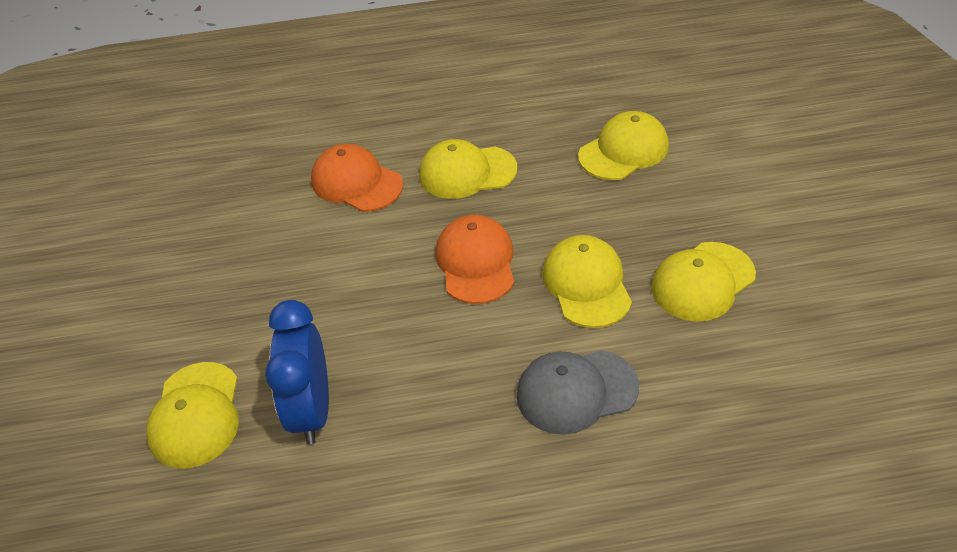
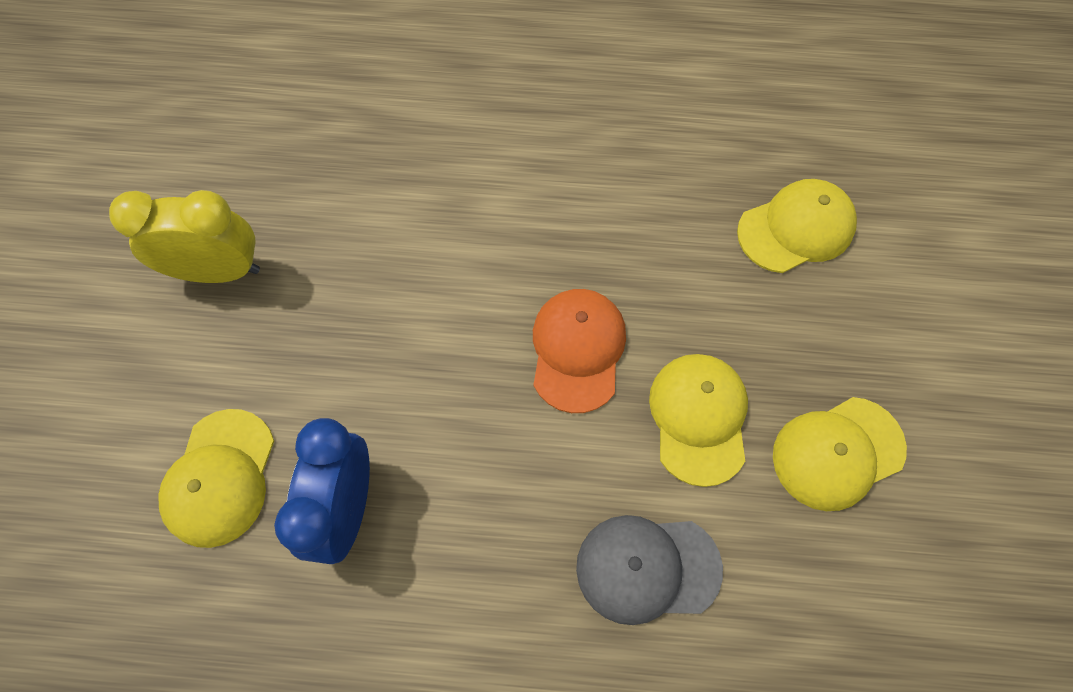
camera: 10 degrees right, 20 degrees up
(161, 276) = (218, 271): none -> yellow clock
(356, 182) = (466, 193): orange cap -> none
(467, 172) = (599, 212): yellow cap -> none

